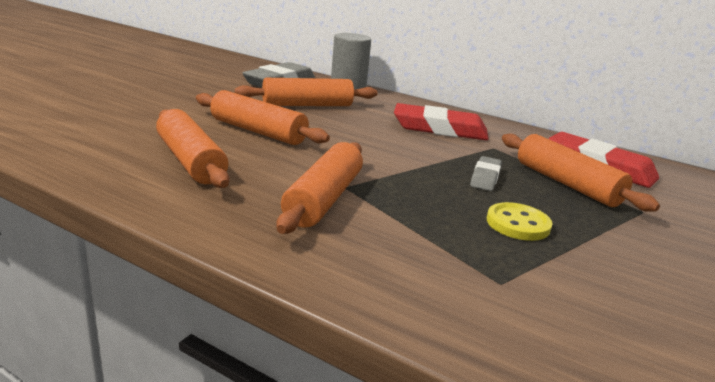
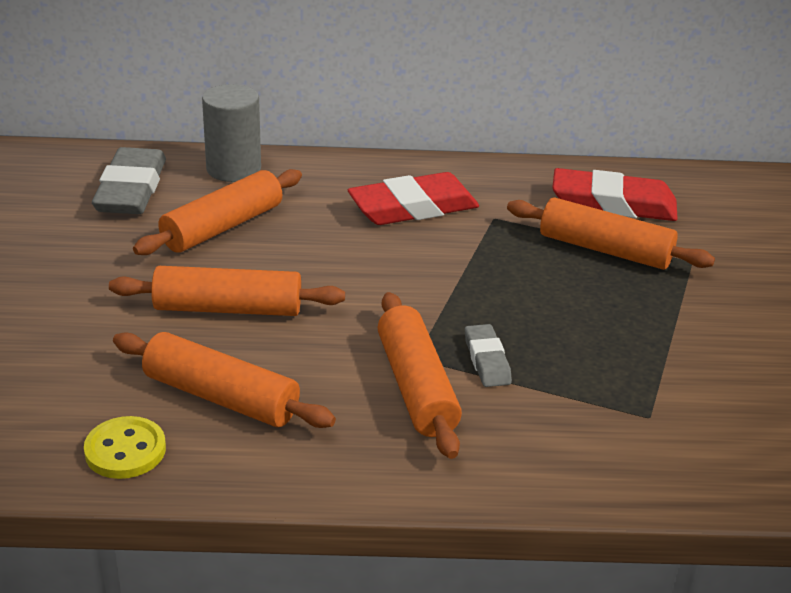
camera: 30 degrees left, 10 degrees up
(485, 177) = (528, 276): grey eraser -> grey eraser (486, 360)
(518, 224) = (608, 334): yellow button -> yellow button (125, 450)

